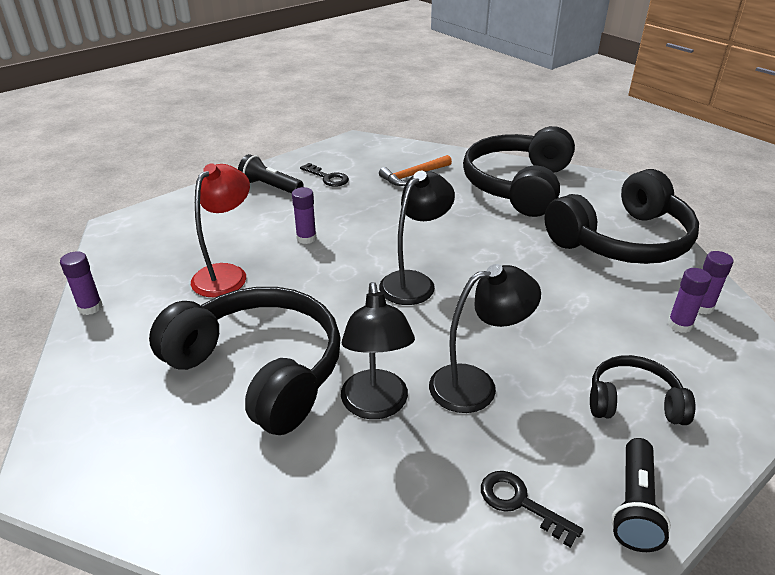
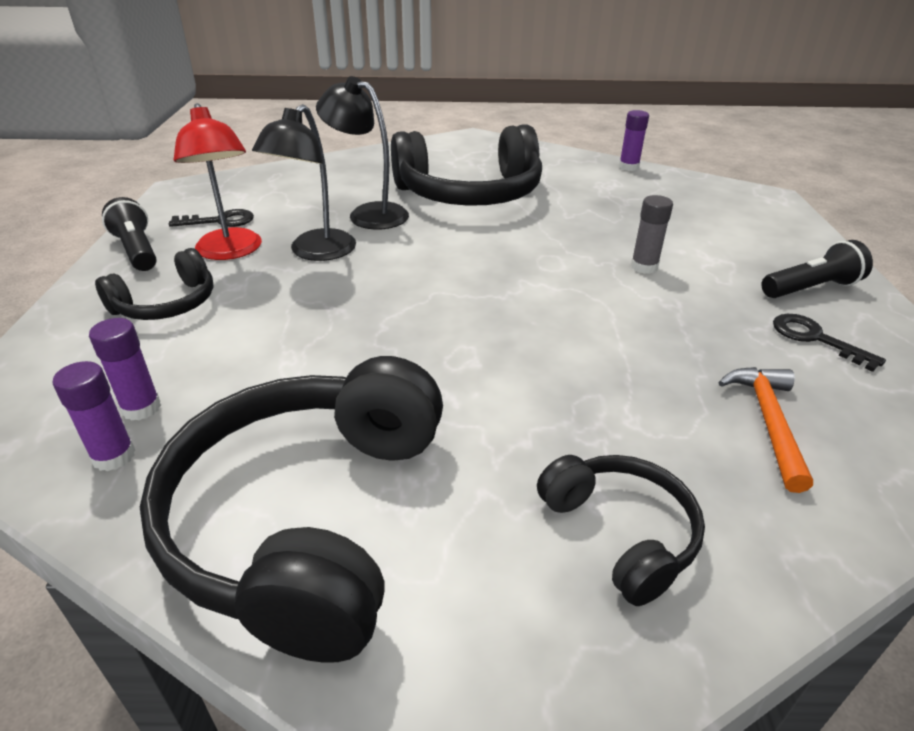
camera: 130 degrees right, 0 degrees up
(226, 274) = (618, 215): red lamp -> red lamp (231, 252)
(306, 238) = (644, 267): purple glue stick -> grey glue stick
(328, 178) = (815, 338): black key -> black key turned 60 degrees clockwise
(414, 282) = (480, 288): black lamp -> none
(518, 186) = (620, 533): black headphones -> black headphones, size x0.51

